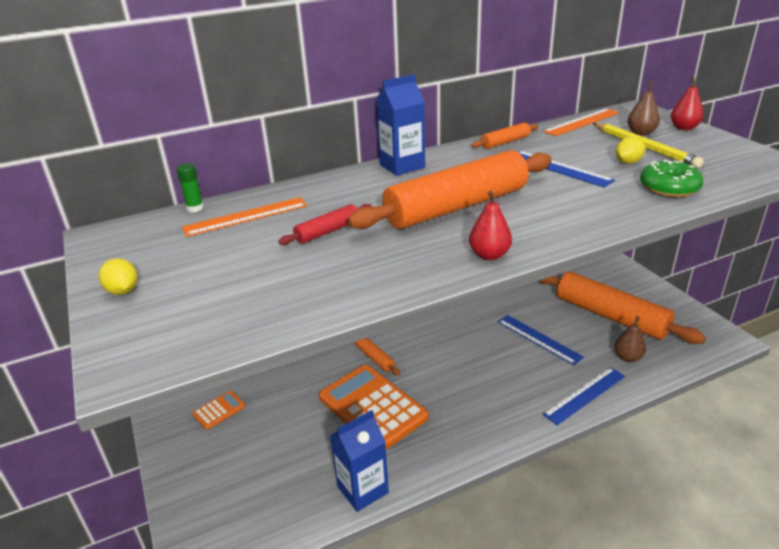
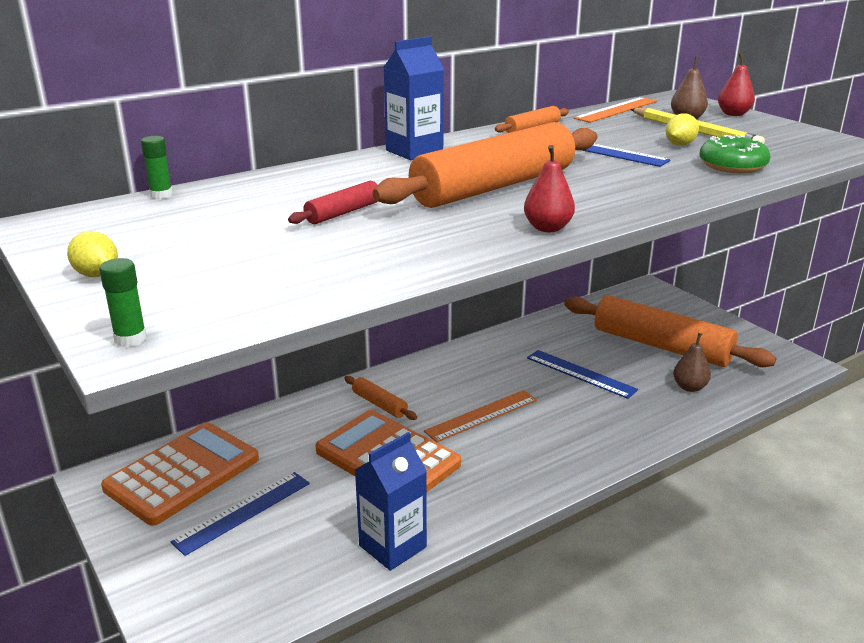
camera: 10 degrees left, 5 degrees down
(126, 362) = (130, 339): none -> green glue stick
(219, 410) = (182, 474): orange calculator -> orange calculator, size x2.21
(246, 217) = (232, 201): orange ruler -> orange ruler (482, 415)
(584, 395) = (646, 428): blue ruler -> blue ruler (243, 512)

